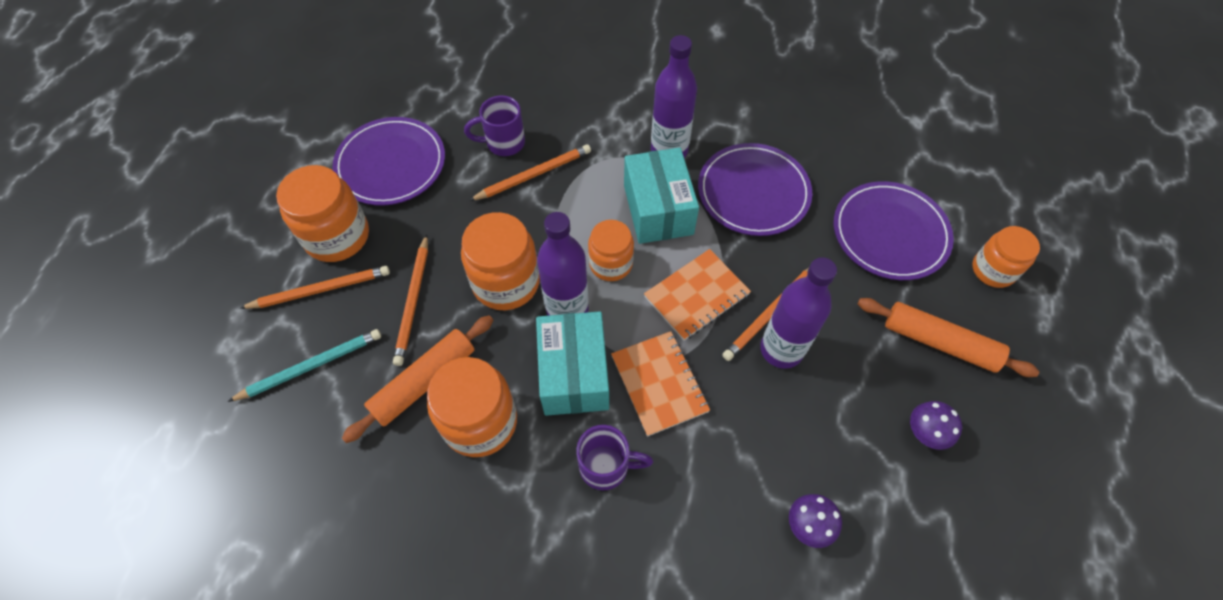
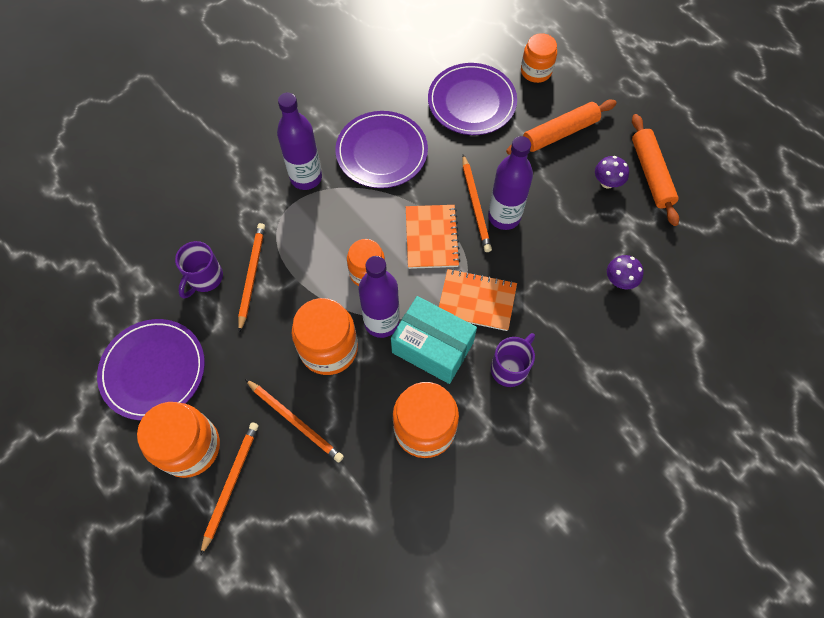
camera: 55 degrees left, 5 degrees up
(311, 366) = (294, 524): turquoise pencil -> none
(424, 382) = (367, 449): orange rolling pin -> orange rolling pin (651, 174)
(658, 209) = (348, 216): turquoise box -> none

